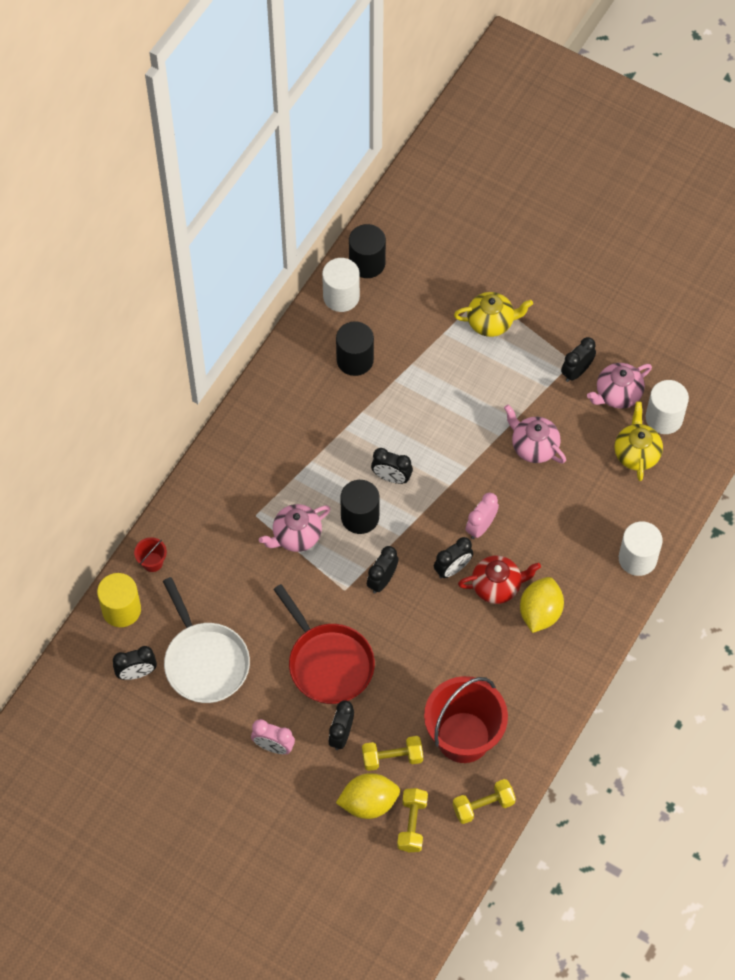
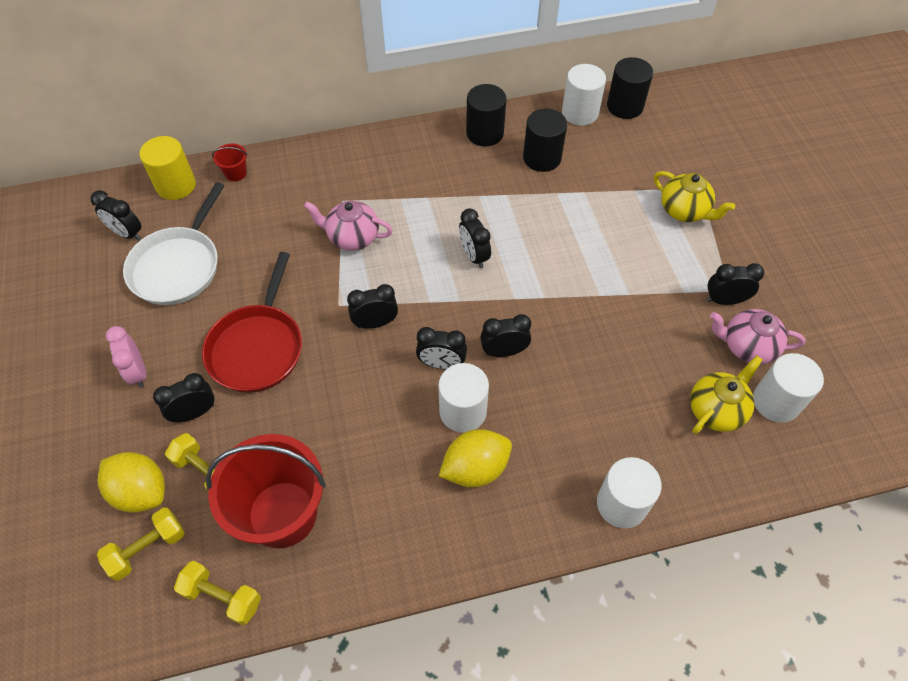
camera: 45 degrees right, 5 degrees down
(360, 517) = (415, 263): black cylinder -> black cylinder (485, 133)
(481, 527) = (504, 351): pink clock -> black clock
(497, 586) = (463, 411): red teapot -> white cylinder
(533, 446) = (622, 327): pink teapot -> none

